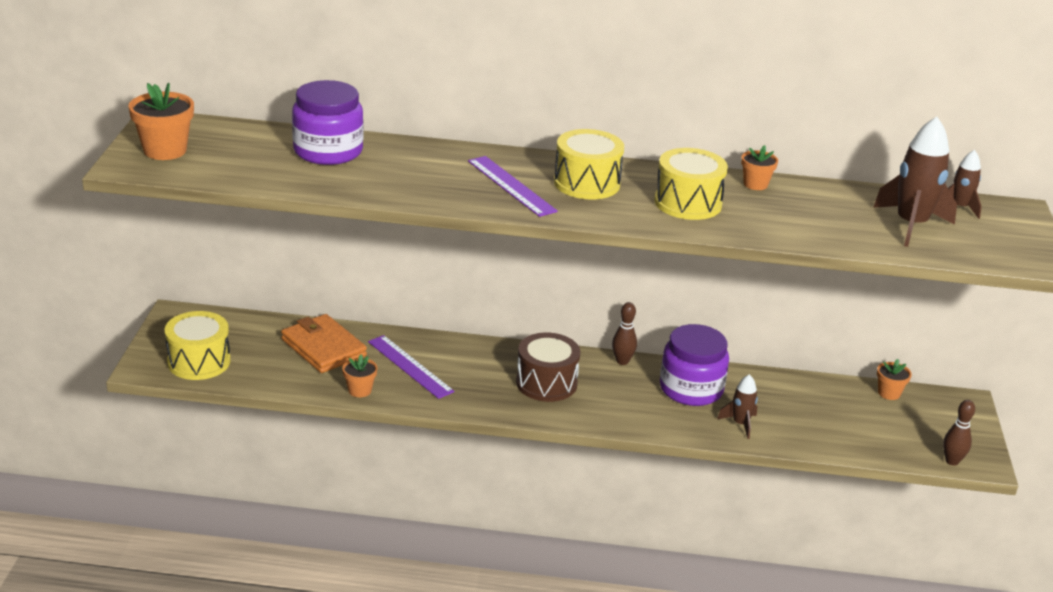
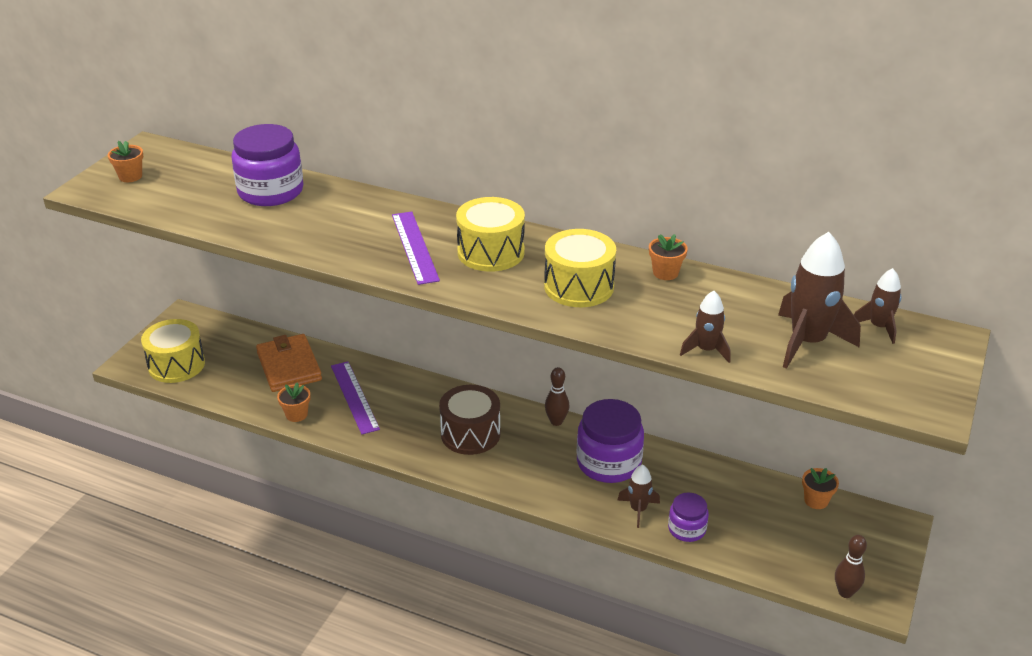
camera: 20 degrees right, 5 degrees up
(165, 150) = (130, 176): orange flower pot -> orange flower pot, size x0.59
(792, 433) = (687, 529): none -> purple jar
(833, 240) = (706, 350): none -> brown rocket

